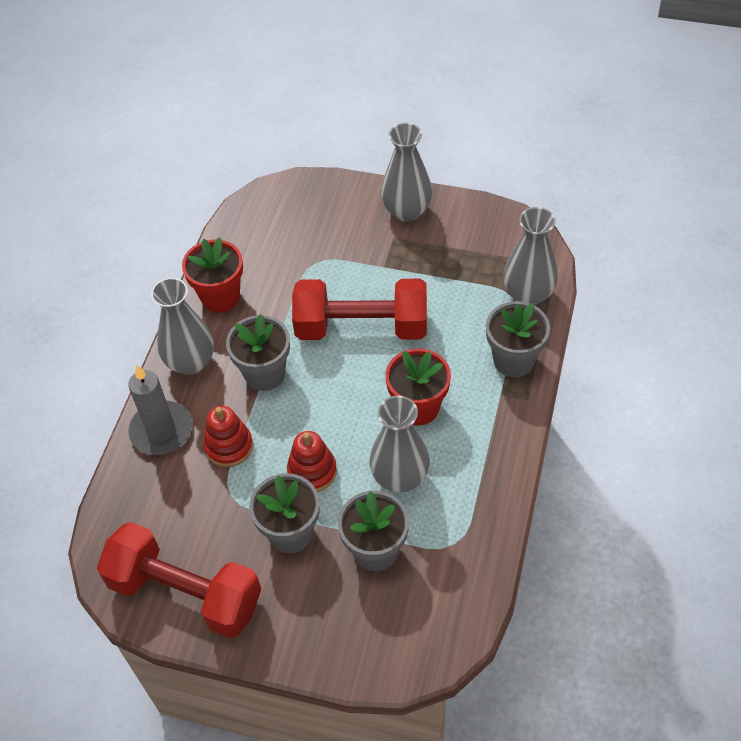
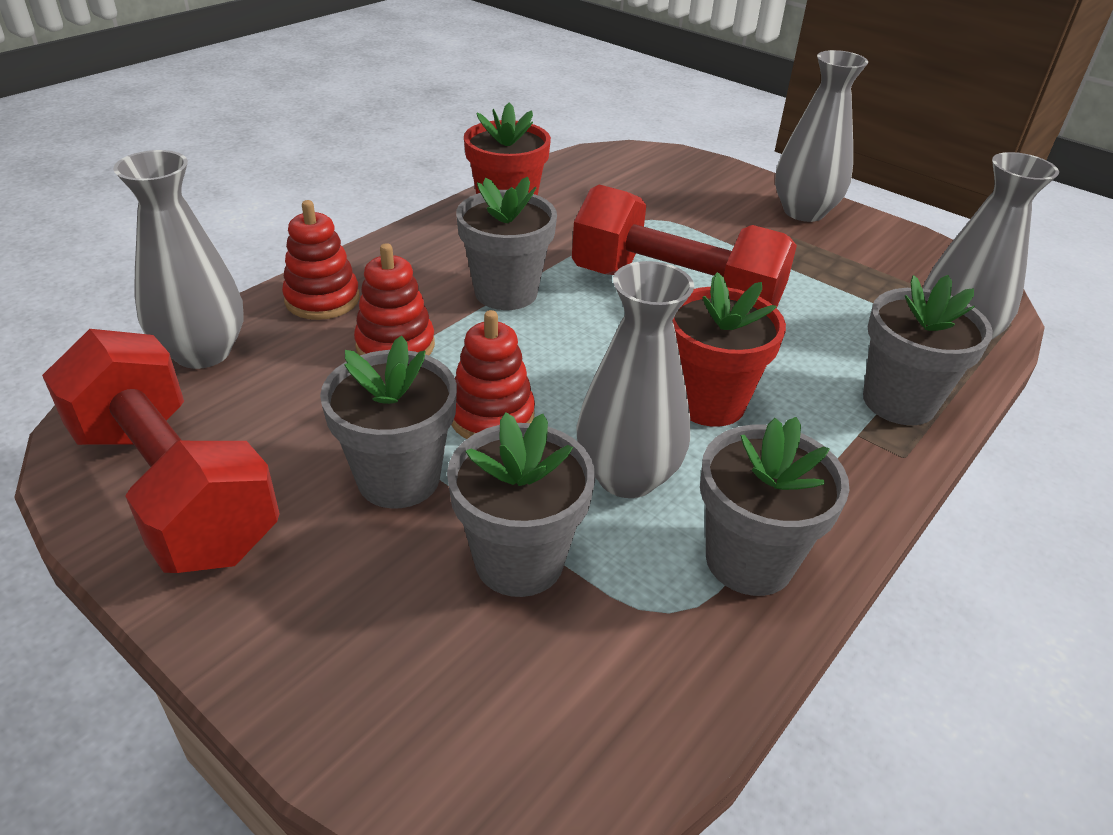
camera: 20 degrees right, 15 degrees down
(161, 430) = (322, 299): grey candle -> red stacking toy
(190, 362) = (419, 252): grey vase -> grey vase (203, 352)
(477, 499) = (749, 560): none -> grey flower pot

